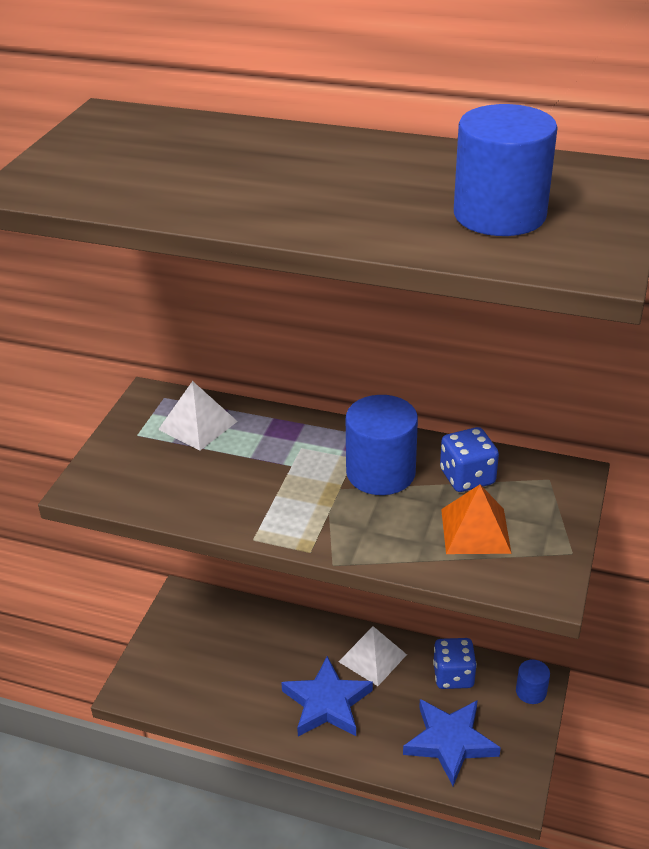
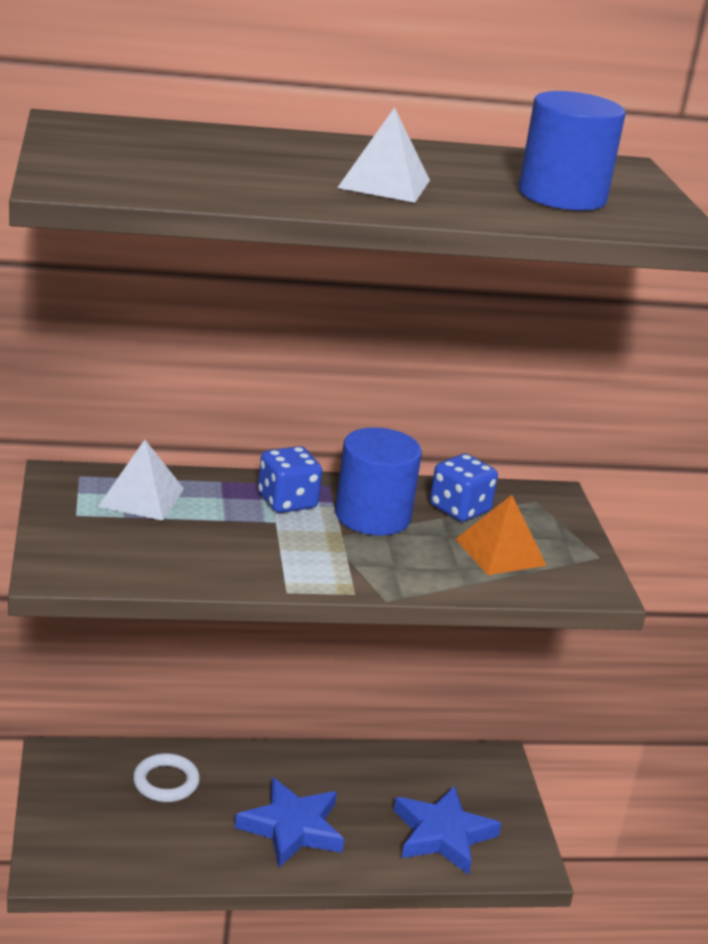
camera: 30 degrees left, 10 degrees down
(250, 637) = (166, 782): none -> white ring
(372, 658) = (316, 773): white pyramid -> white pyramid (384, 184)
(453, 675) = (411, 772): blue dice -> blue dice (287, 501)
(531, 691) = (496, 770): blue cylinder -> none

